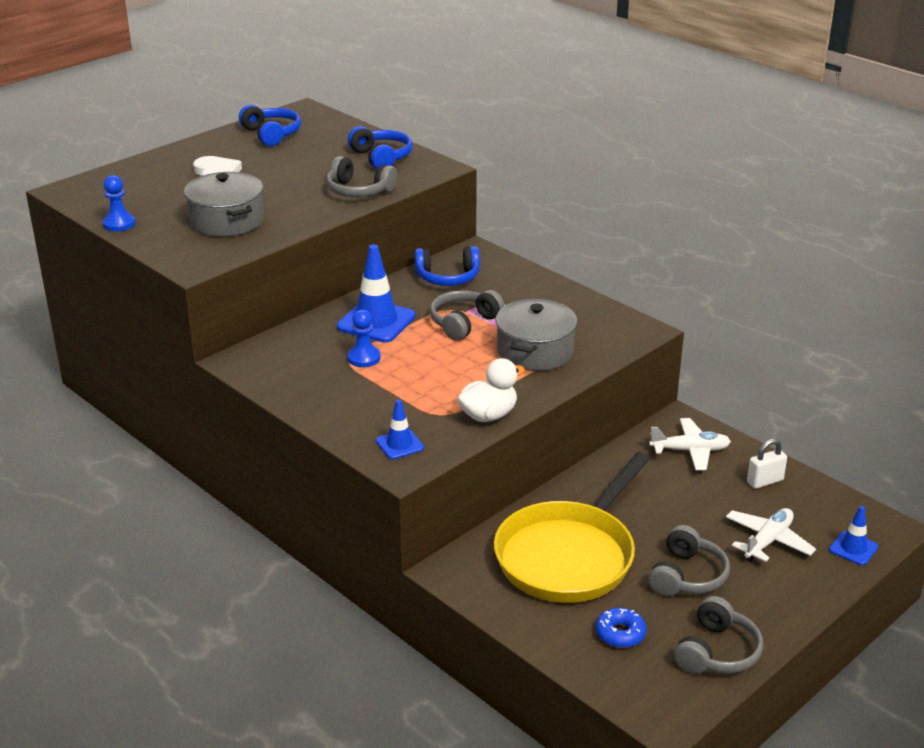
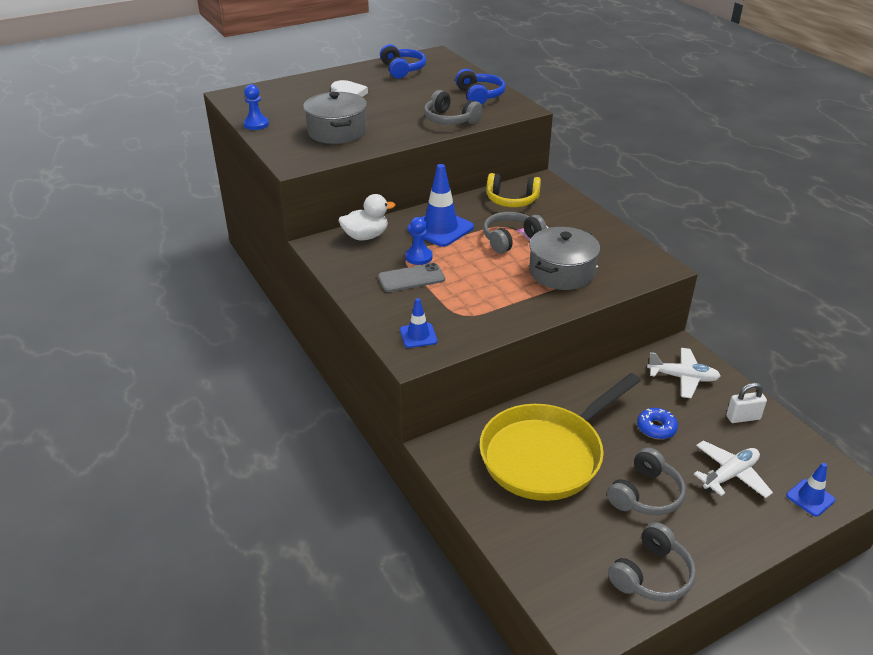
camera: 15 degrees right, 5 degrees up
(365, 383) = (411, 278): none -> grey phone
(447, 278) = (511, 200): blue headphones -> yellow headphones
(488, 415) = (502, 322): white duck -> white duck (366, 236)
(620, 634) = (568, 538): blue donut -> blue donut (656, 428)

